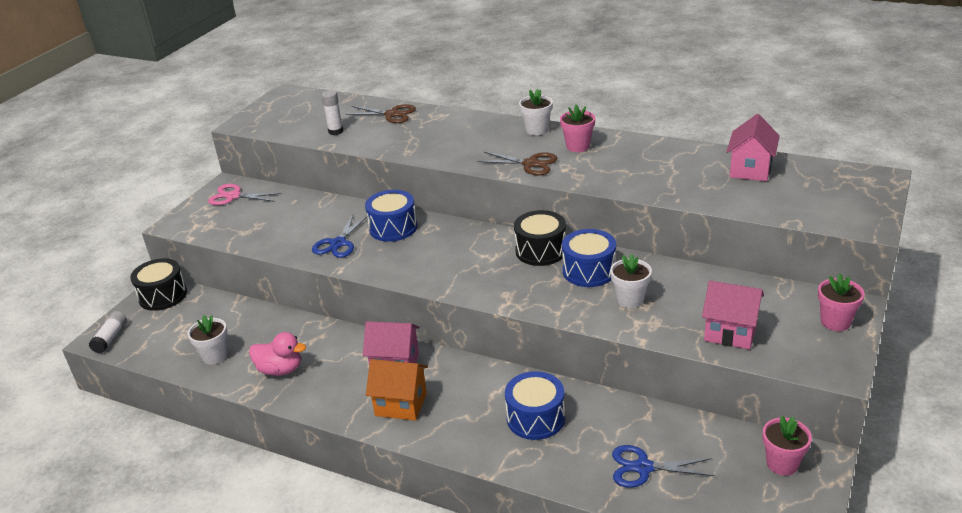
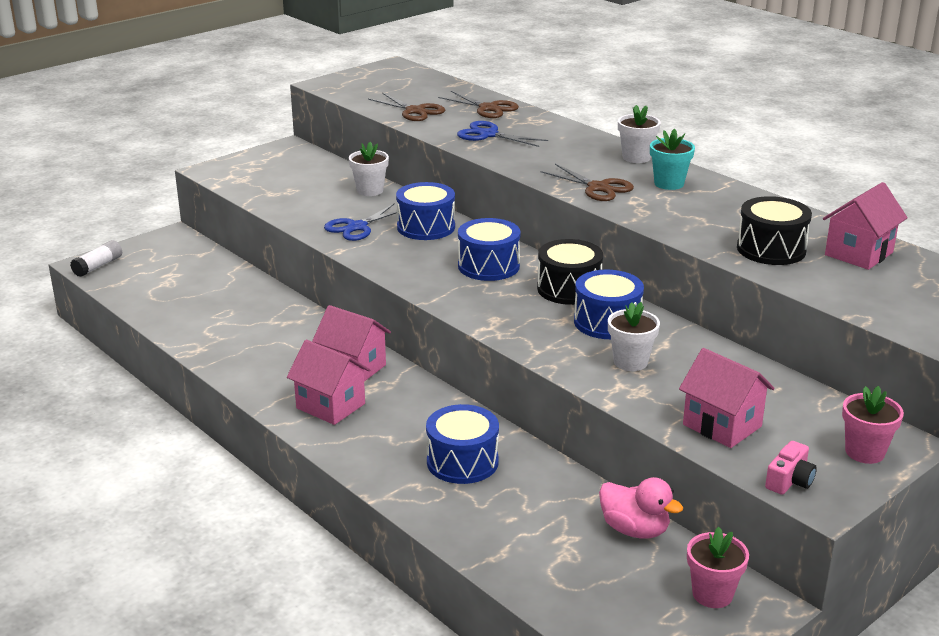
camera: 20 degrees right, 5 degrees down
(163, 296) = (173, 243): black drum -> black drum (771, 249)
(215, 356) = (182, 309): white flower pot -> white flower pot (370, 190)
(233, 196) = (287, 159): pink scissors -> none
(280, 370) = (235, 339): pink duck -> pink duck (634, 530)
(336, 131) = (415, 111): white glue stick -> brown scissors
(401, 404) = (330, 406): orange house -> pink house
(467, 249) = (488, 266): none -> blue drum
(578, 146) = (669, 183): pink flower pot -> turquoise flower pot
(643, 467) = (544, 545): blue scissors -> blue scissors (488, 135)
(806, 362) = (789, 481): none -> pink camera

